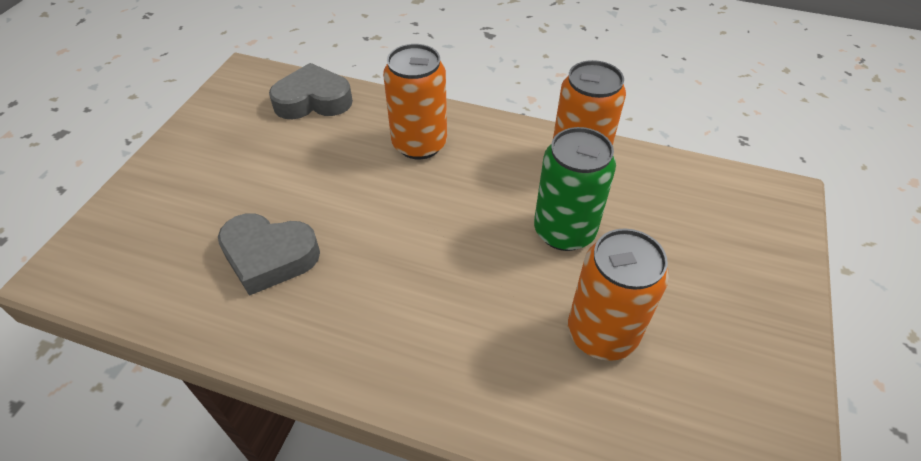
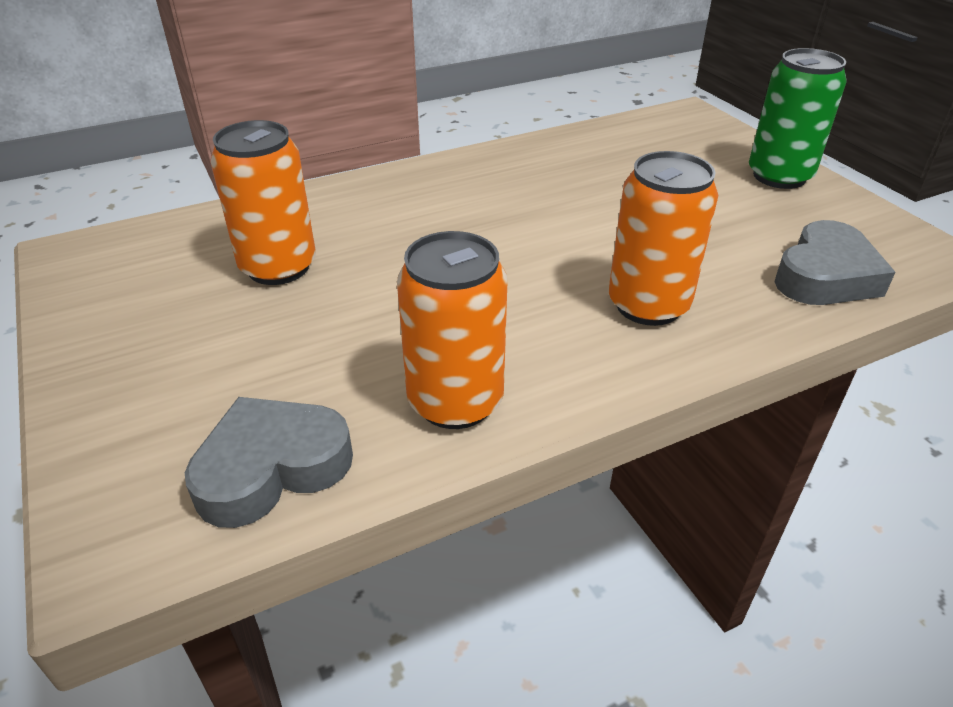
camera: 135 degrees right, 10 degrees down
(269, 257) = (595, 175): grey heart -> grey heart (271, 468)
(564, 231) = (389, 318): green can -> green can (779, 176)

